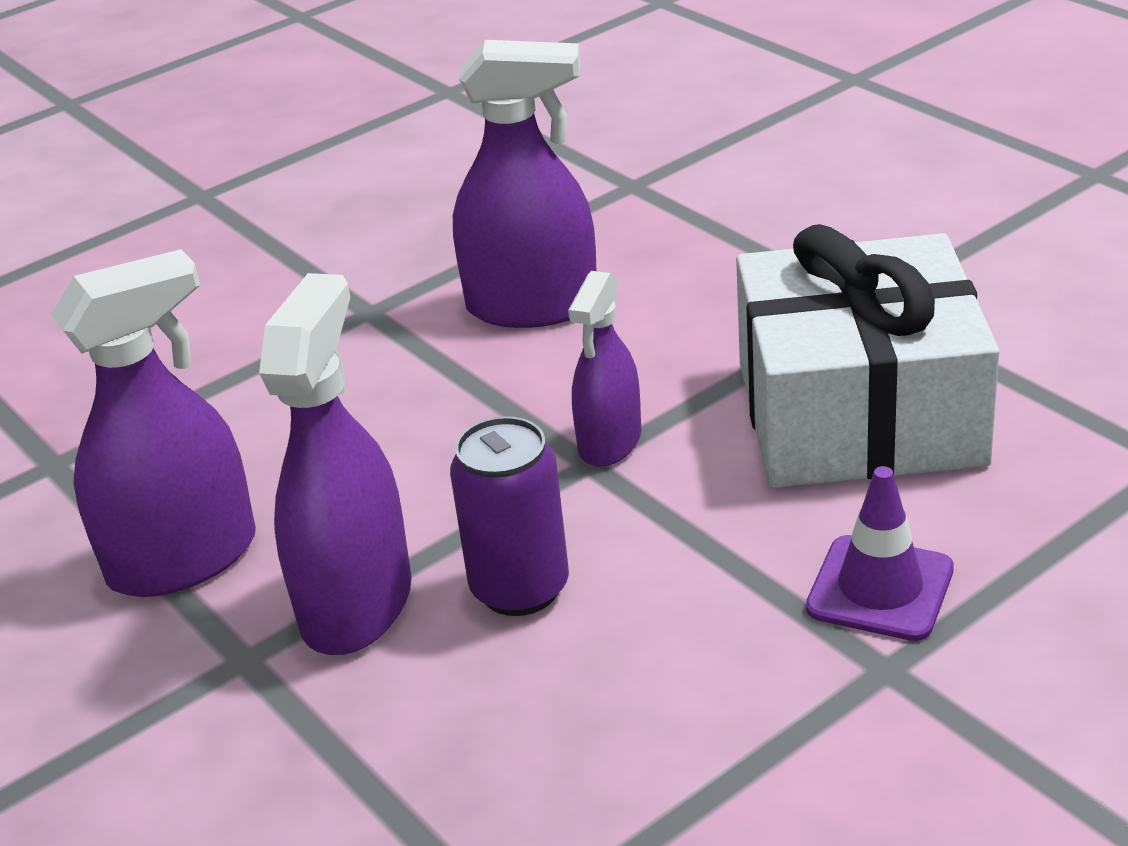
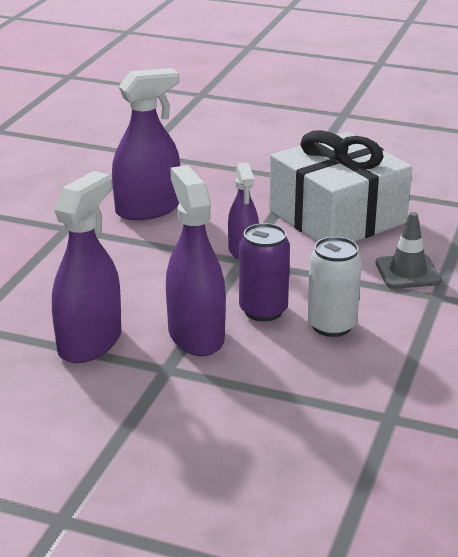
camera: 35 degrees left, 5 degrees down
(611, 667) = (331, 325): none -> white can
(880, 588) = (407, 272): purple traffic cone -> grey traffic cone

